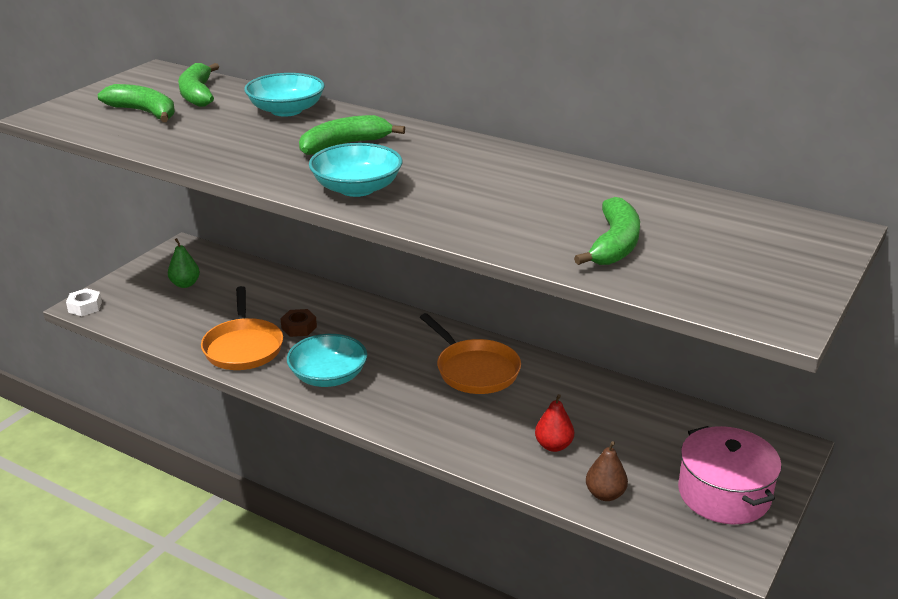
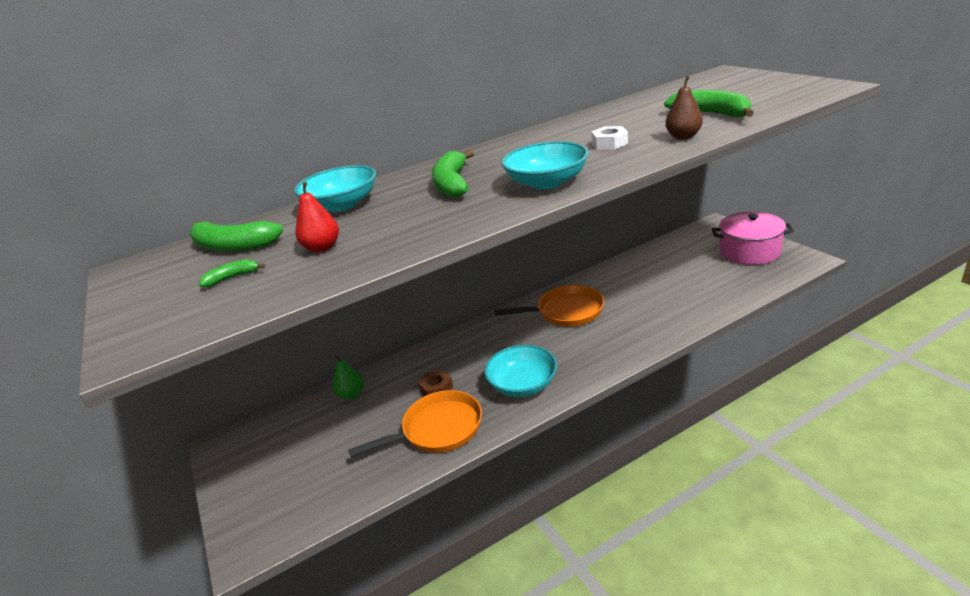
camera: 55 degrees left, 0 degrees up
(85, 307) = (248, 550): white nut -> white nut (609, 144)
(144, 112) = (232, 278): green banana -> green banana, size x0.49
(185, 284) = (290, 454): green pear -> green pear (351, 394)
(243, 347) = (437, 429): orange pan -> orange pan turned 45 degrees counterclockwise
(553, 446) = (674, 298): red pear -> red pear (322, 248)
(605, 494) = (735, 289): brown pear -> brown pear (683, 137)

